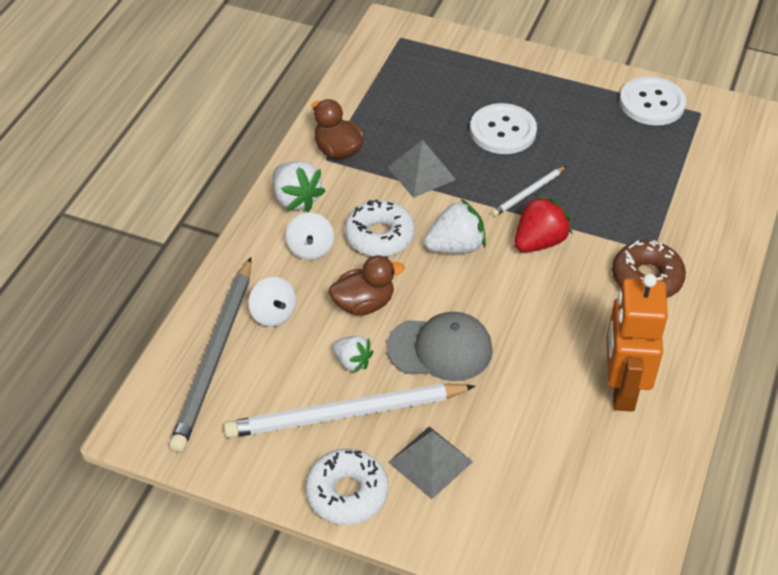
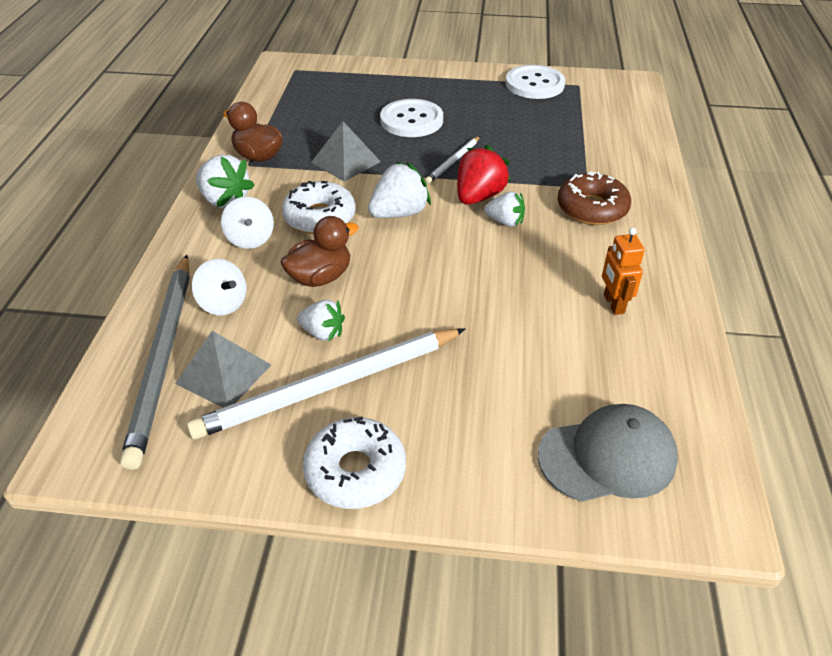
camera: 15 degrees left, 5 degrees down
(430, 462) = (441, 416): grey pyramid -> grey pyramid (223, 374)
(440, 349) = (414, 303): grey cap -> grey cap (607, 457)
(554, 277) = (505, 222): none -> white strawberry
(622, 388) = (613, 304): orange robot -> orange robot, size x0.51

